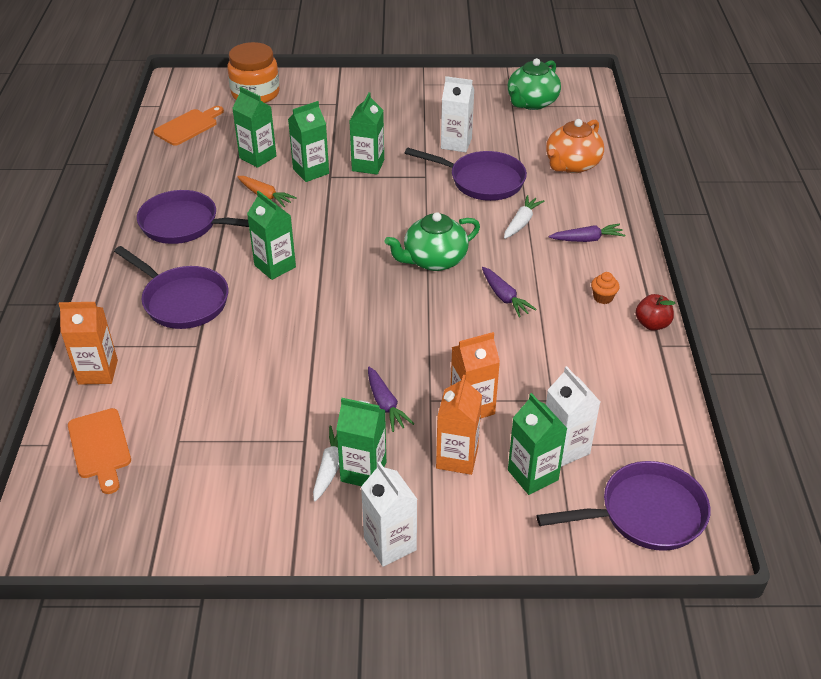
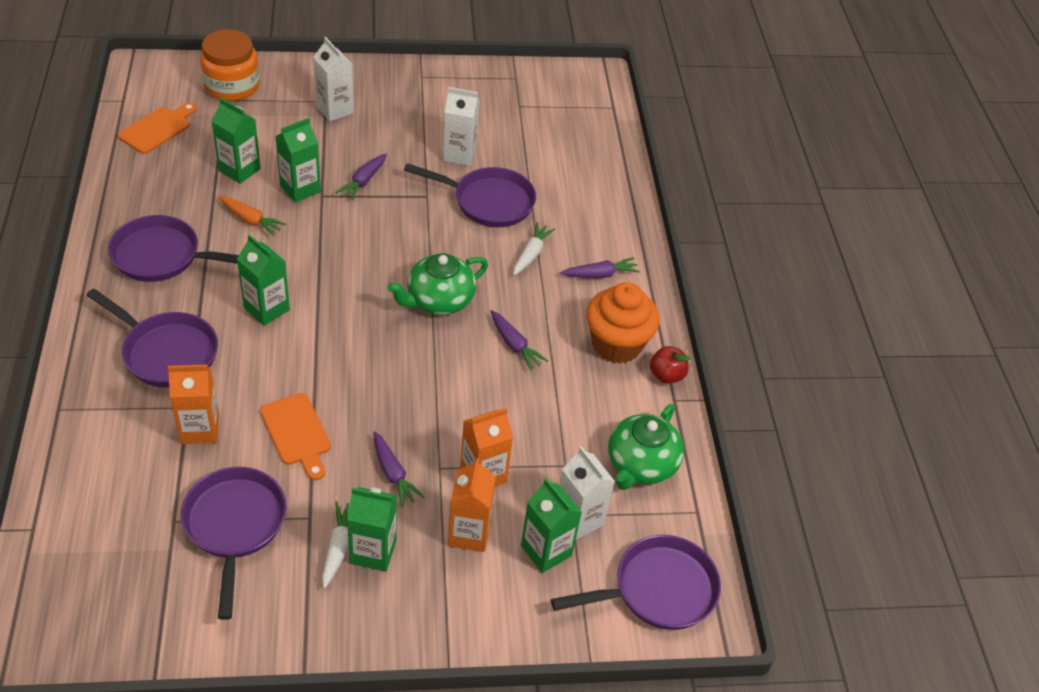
camera: 10 degrees left, 5 degrees up
(98, 372) = (79, 441): orange carton -> orange carton (200, 429)
(100, 447) = (89, 531): orange cutting board -> orange cutting board (297, 433)
(234, 446) = (235, 526): none -> purple pan
(368, 165) = (363, 181): green carton -> purple carrot
(390, 544) = (403, 632): white carton -> white carton (335, 109)
(531, 102) = (540, 103): green teapot -> green teapot (641, 465)
(572, 165) = (584, 182): orange teapot -> none
(603, 297) = (616, 344): orange cupcake -> orange cupcake, size x2.49

